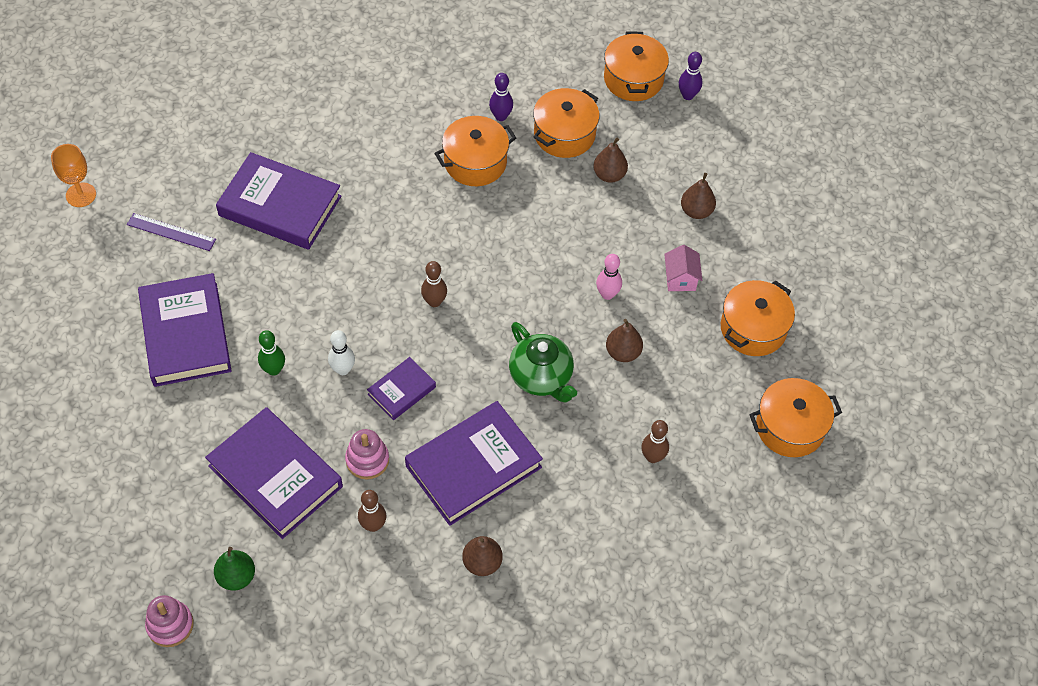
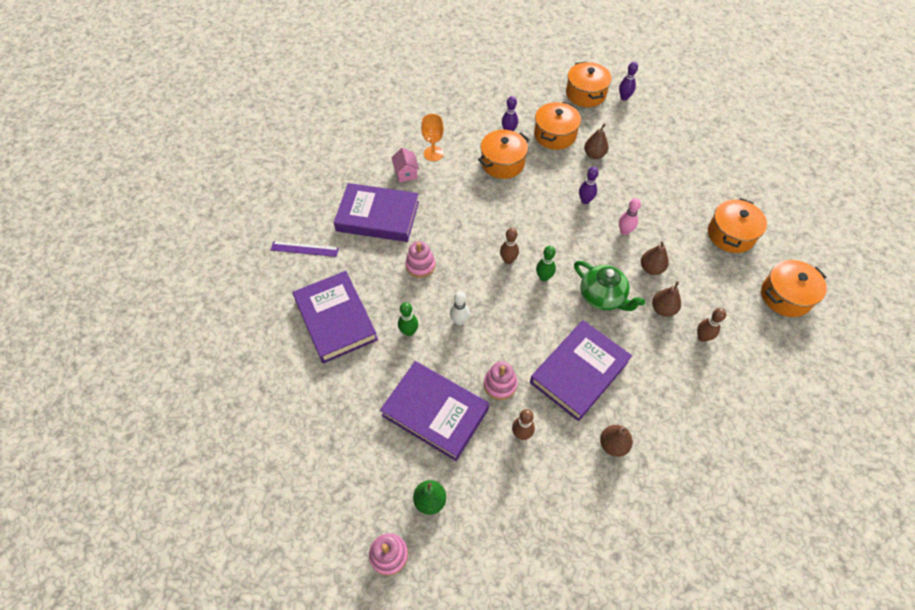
camera: 10 degrees left, 0 degrees up
(81, 195) = (231, 236): orange goblet -> orange goblet (433, 153)
(316, 285) = (420, 265): none -> pink stacking toy
(401, 391) = (507, 327): purple book -> none
(473, 335) = (544, 277): none -> green bowling pin
(570, 240) = (585, 200): none -> purple bowling pin
(680, 279) = (668, 212): pink house -> pink house (406, 173)
(696, 211) = (660, 166): brown pear -> brown pear (663, 309)

